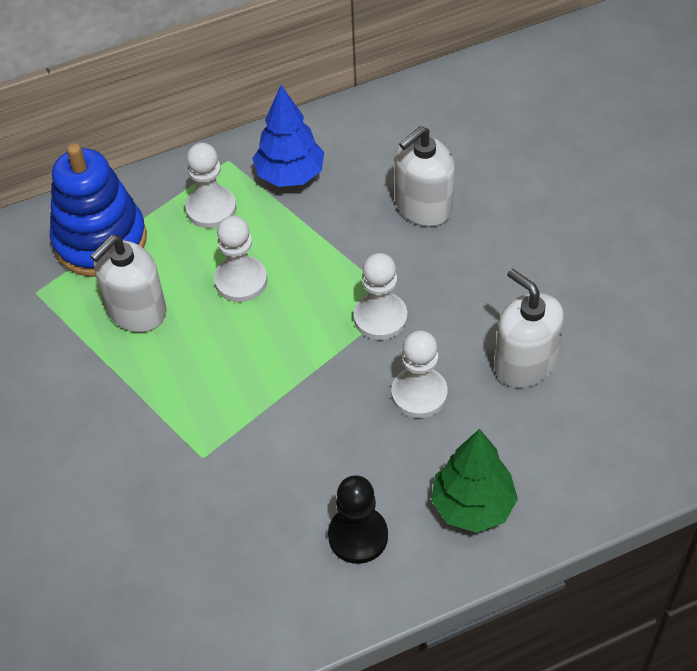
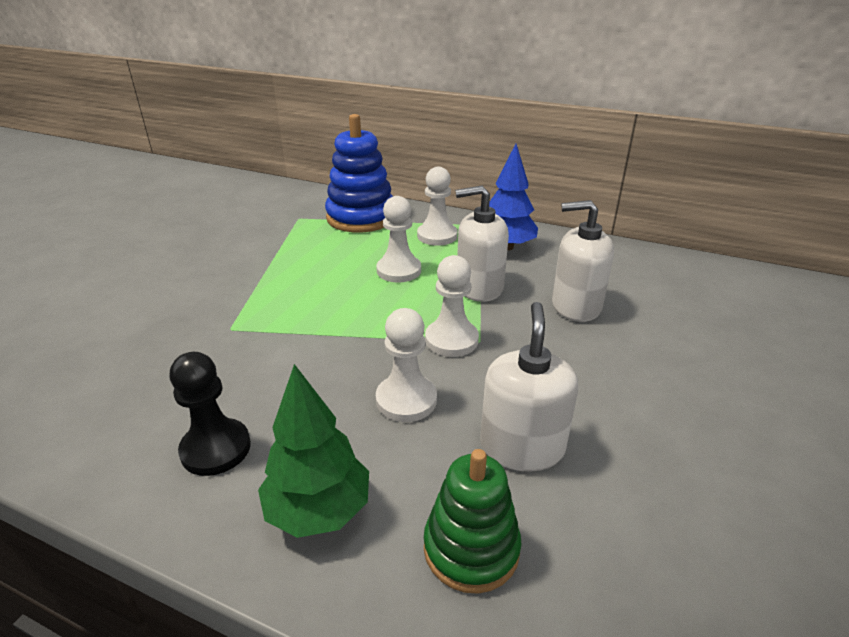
camera: 45 degrees right, 20 degrees down
(136, 310) = (325, 249): white soap dispenser -> white soap dispenser (479, 287)
(571, 448) = (471, 548): none -> green stacking toy

